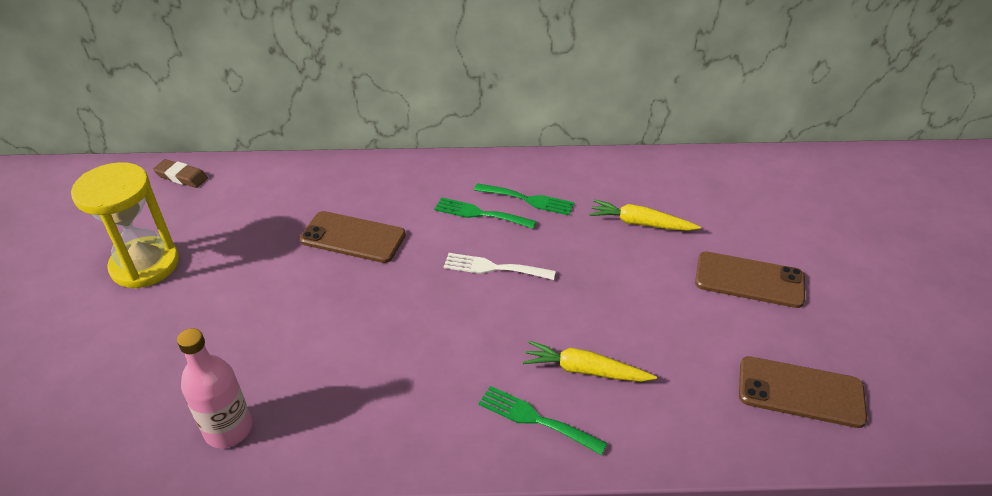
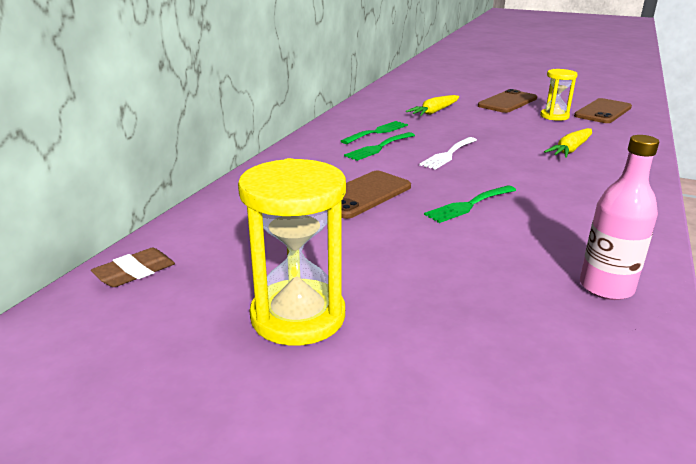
camera: 65 degrees left, 15 degrees down
(535, 419) = (613, 170): green fork -> green fork (468, 205)
(722, 338) = (554, 116): none -> yellow hourglass

